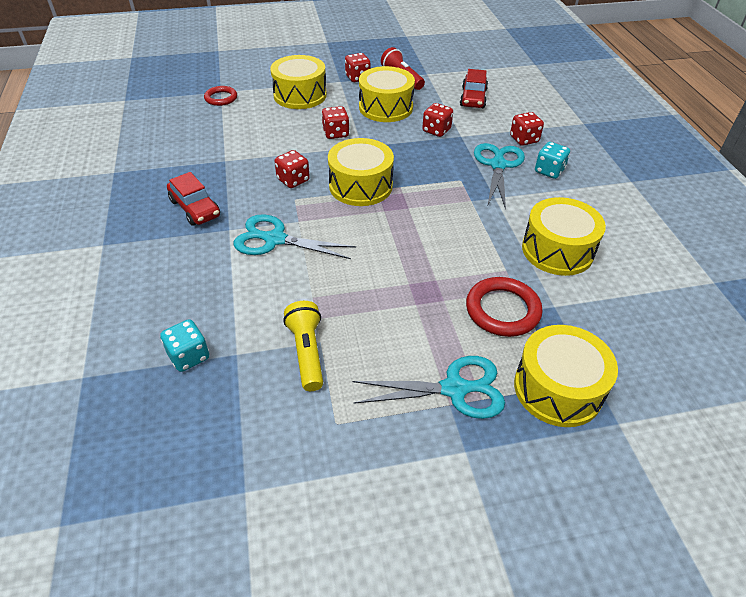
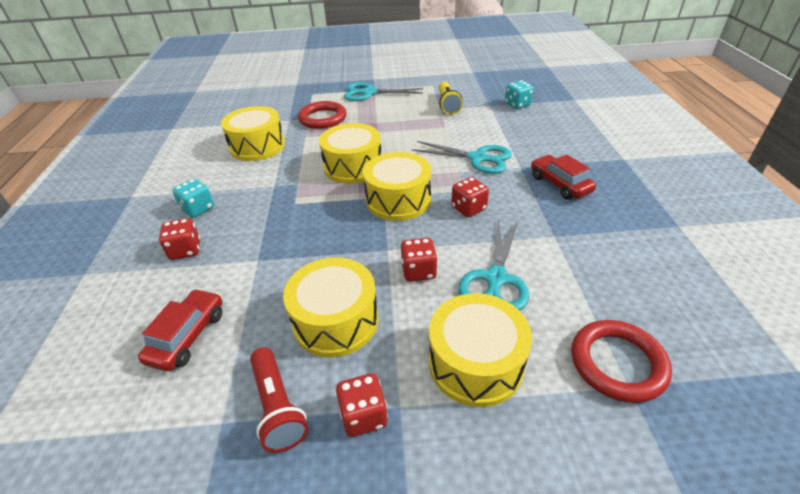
camera: 170 degrees left, 5 degrees down
(221, 98) = (617, 363): red ring -> red ring, size x1.57
(436, 130) = (283, 270): red dice -> none
(498, 165) = (244, 218): turquoise scissors -> turquoise scissors (495, 279)
(557, 389) = (316, 92): yellow drum -> yellow drum (353, 166)

